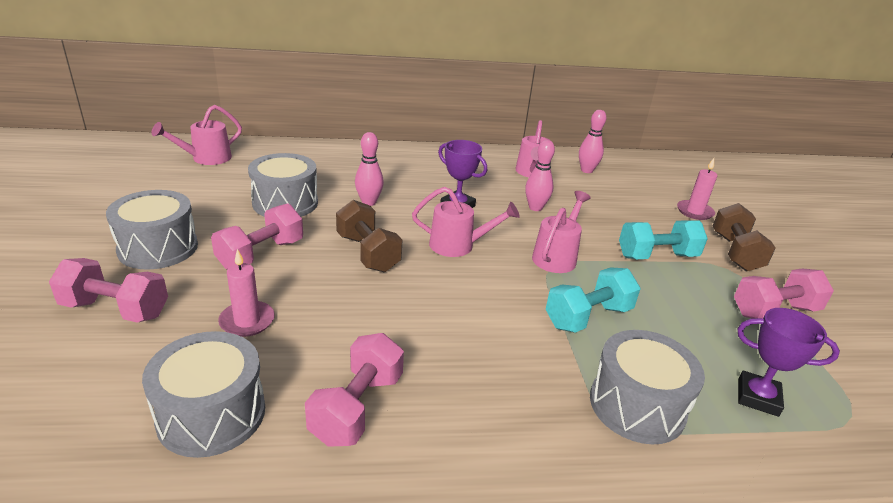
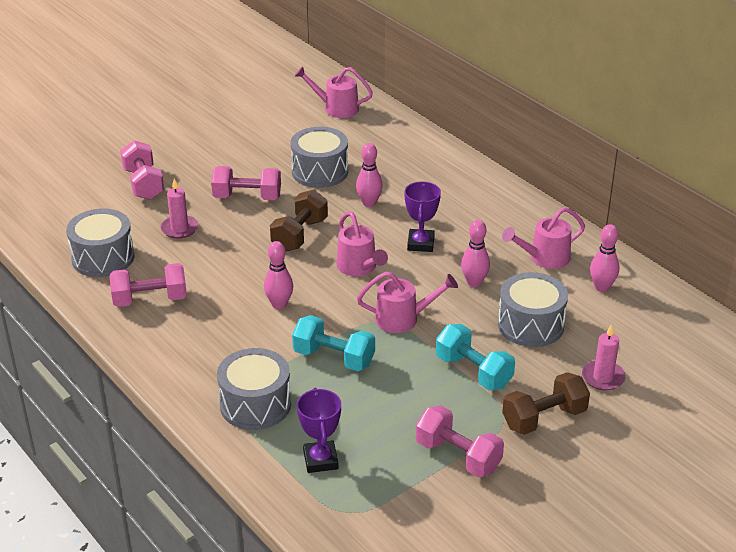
camera: 60 degrees right, 5 degrees up
(158, 248) = (210, 160): grey drum -> grey drum (530, 325)
(469, 312) = (279, 304): none -> pink bowling pin

